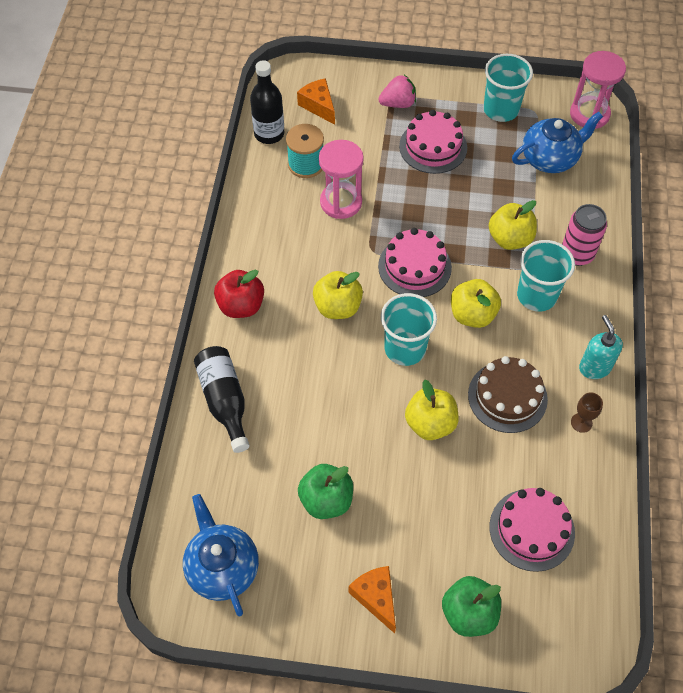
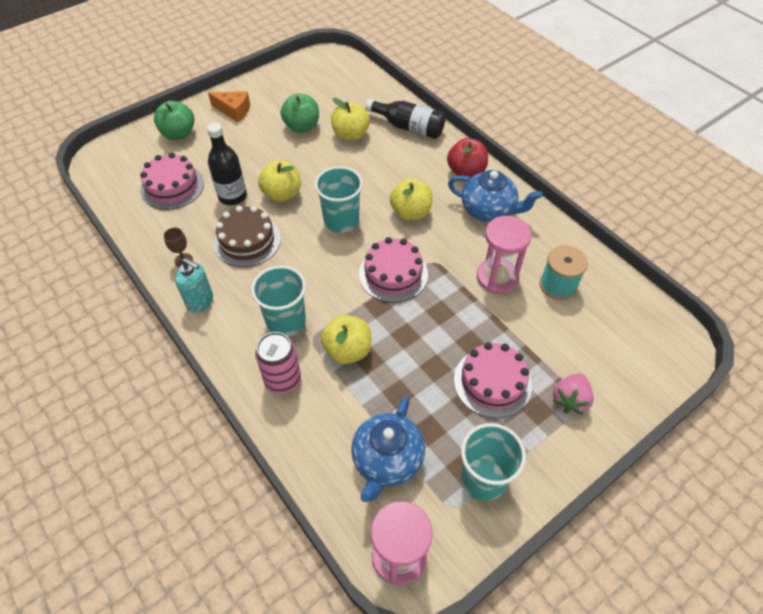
camera: 135 degrees right, 5 degrees down
(222, 567) = (321, 76): blue teapot -> blue teapot (488, 210)
(269, 134) = (614, 286): black bottle -> black bottle (232, 196)
(318, 106) = (619, 340): orange cheese -> none
(472, 314) = (319, 273): yellow apple -> yellow apple (350, 135)

